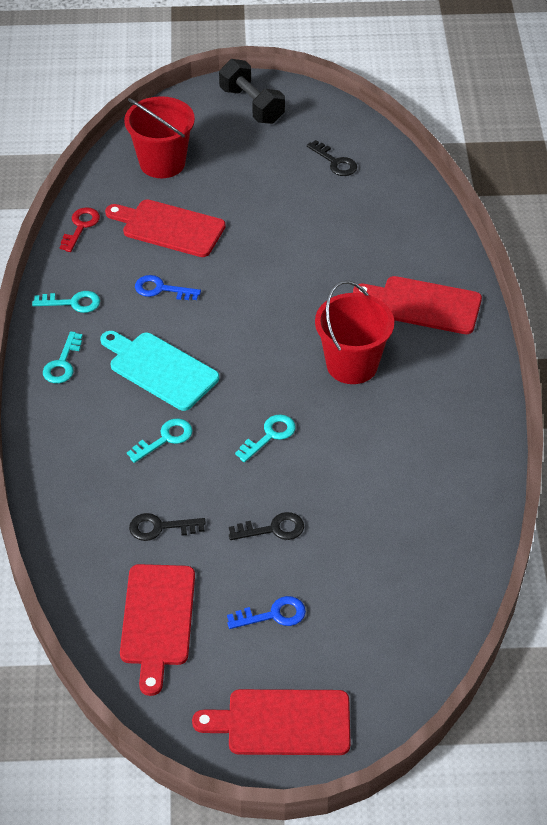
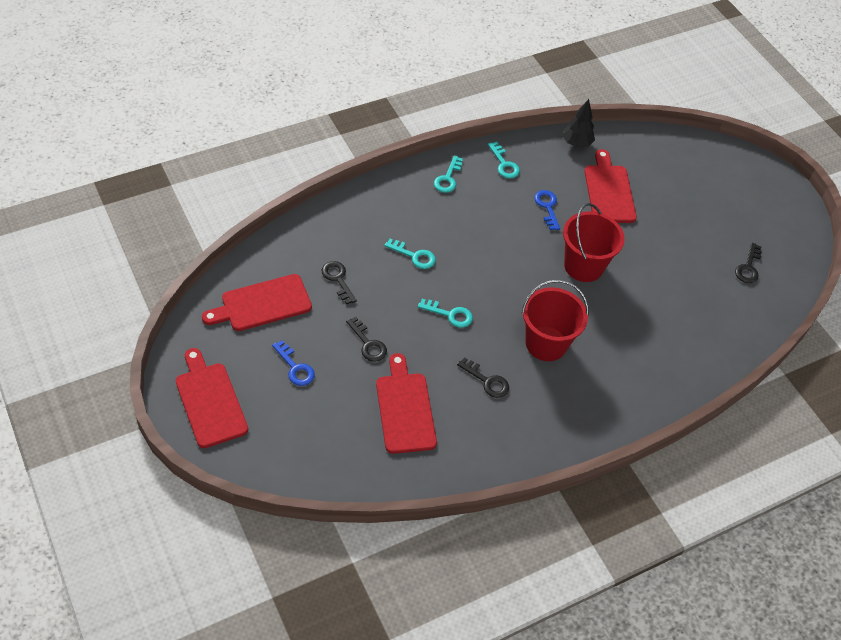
camera: 60 degrees right, 5 degrees up
(62, 363) = (448, 178): turquoise key -> turquoise key turned 60 degrees counterclockwise
(81, 226) = (576, 143): red key -> black tree
(160, 369) = (473, 232): turquoise cutting board -> none
(162, 163) = (669, 165): red bucket -> red bucket (583, 266)
(252, 105) = (769, 196): black dumbbell -> none
(378, 435) = (487, 381): none -> black key
(423, 305) = (636, 372): red cutting board -> red cutting board (404, 409)

